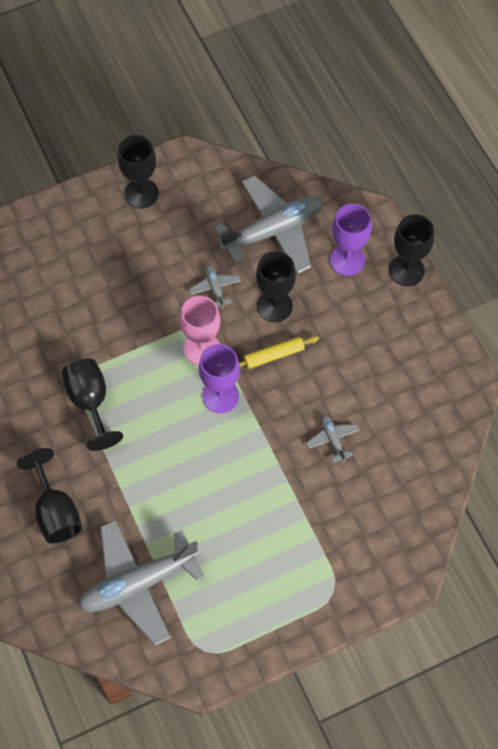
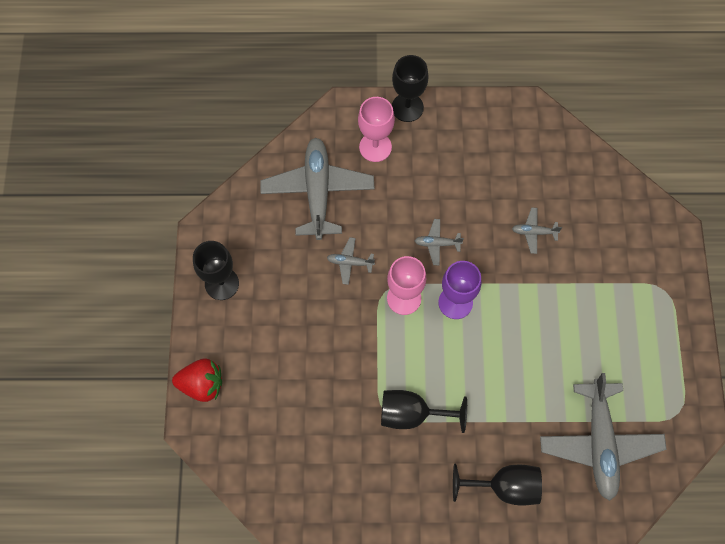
camera: 65 degrees left, 5 degrees up
(40, 220) = (202, 384): none -> red strawberry
(274, 306) = (391, 222): black goblet -> none
(274, 355) = (437, 243): yellow rolling pin -> grey plane
(347, 260) = (375, 147): purple goblet -> pink goblet

